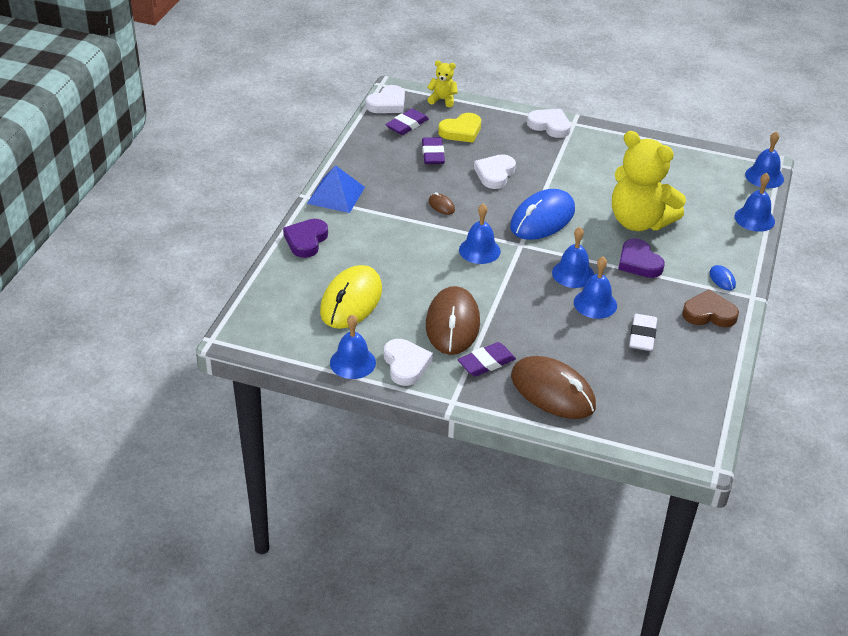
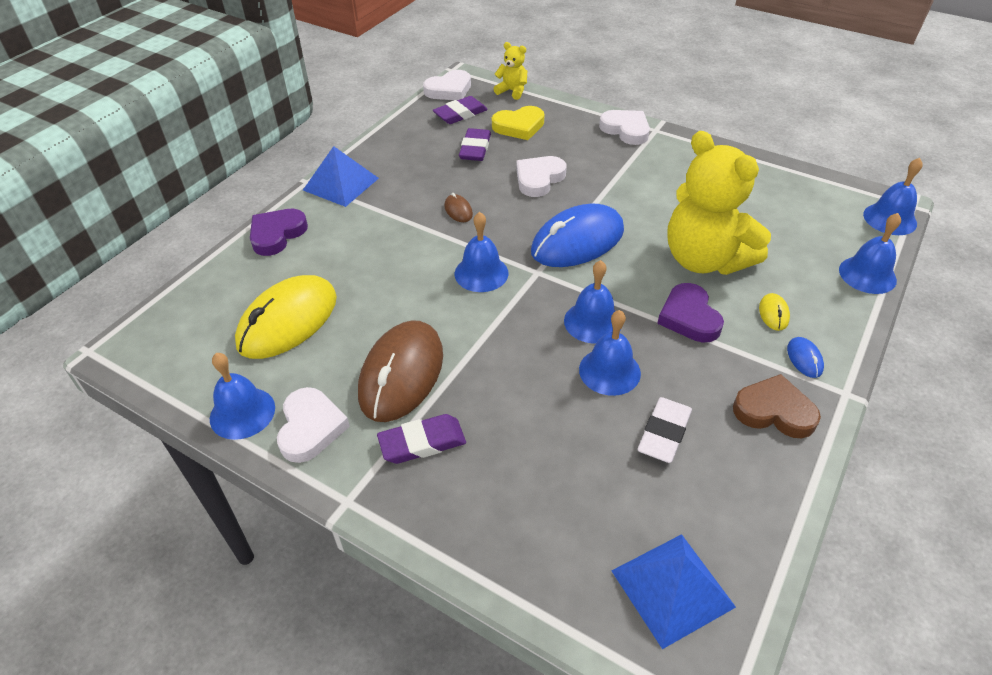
camera: 15 degrees right, 5 degrees up
(552, 391) = (499, 509): brown mouse -> none
(670, 415) = (672, 588): none -> blue pyramid
(696, 253) = (773, 313): none -> yellow mouse

